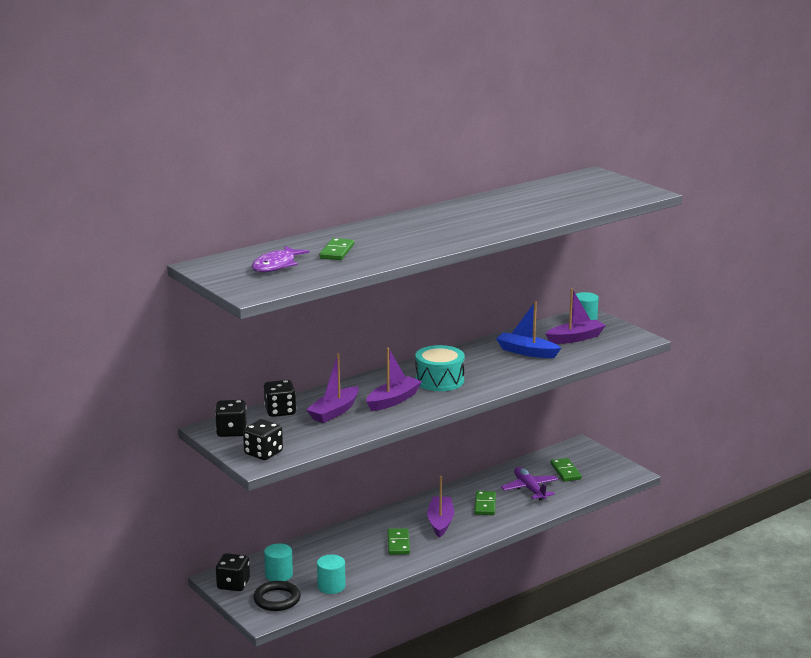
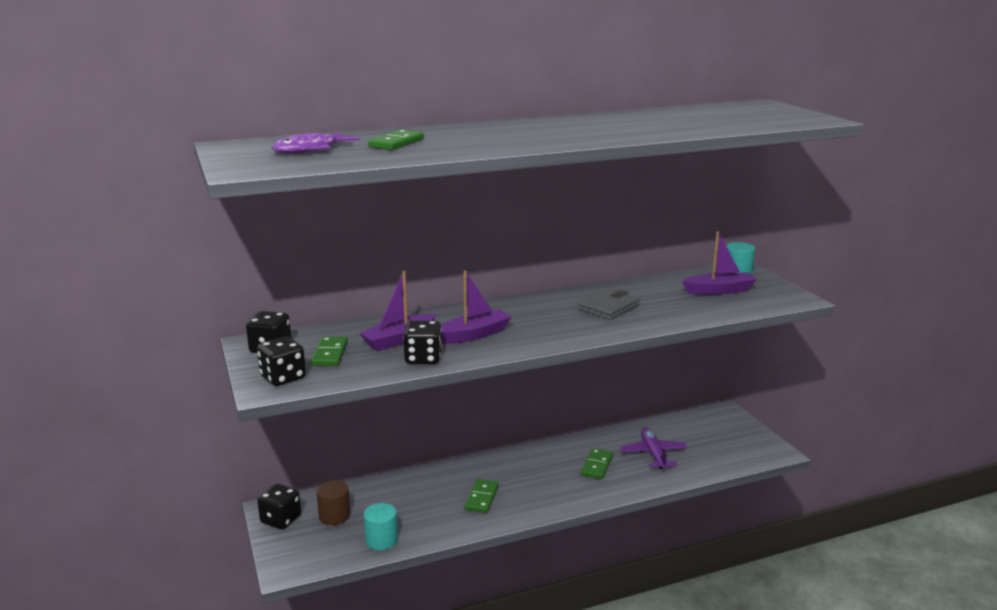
camera: 15 degrees right, 0 degrees up
(277, 599) = (314, 546): black ring -> none
(279, 575) = (334, 516): turquoise cylinder -> brown cylinder
(280, 411) = (341, 332): black dice -> black dice (423, 358)
(439, 380) = (539, 319): turquoise drum -> none
(440, 522) = (539, 478): purple boat -> none
(491, 363) = (608, 307): none -> grey wallet
(526, 352) = (656, 299): blue boat -> none
(565, 471) = (700, 439): green domino -> green domino (329, 354)

